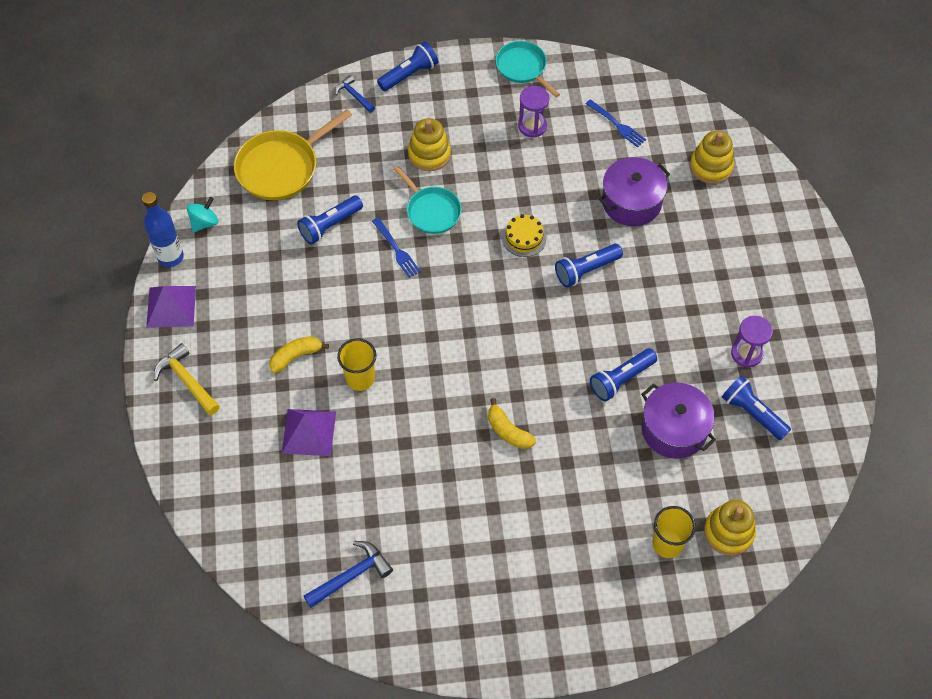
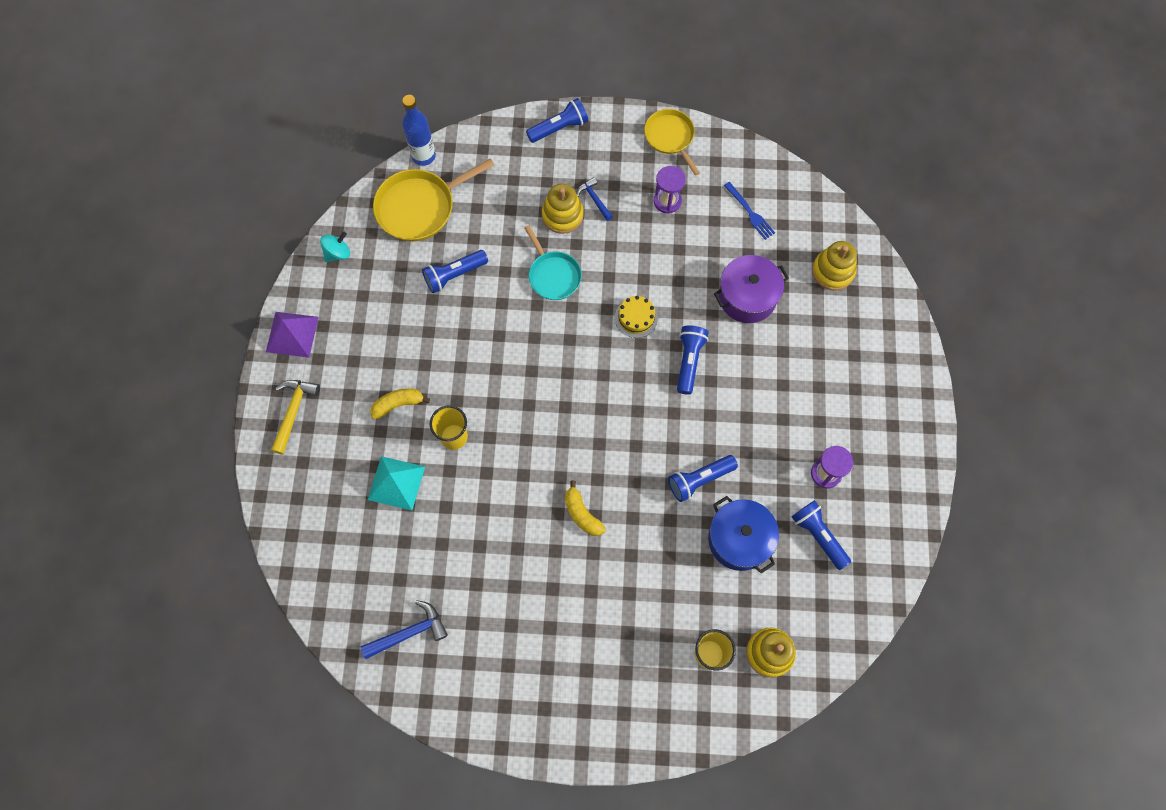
camera: 10 degrees right, 10 degrees up
(170, 257) = (300, 283): blue bottle -> blue bottle (423, 156)
(187, 380) = (293, 412): yellow hammer -> yellow hammer turned 45 degrees clockwise
(308, 432) = (396, 483): purple pyramid -> turquoise pyramid
(354, 95) = (502, 142): blue hammer -> blue hammer (594, 199)
(396, 249) = (512, 310): blue fork -> none
(522, 68) = (670, 137): turquoise pan -> yellow pan
(586, 270) = (689, 361): blue flashlight -> blue flashlight turned 120 degrees clockwise
(674, 429) = (739, 539): purple pot -> blue pot

